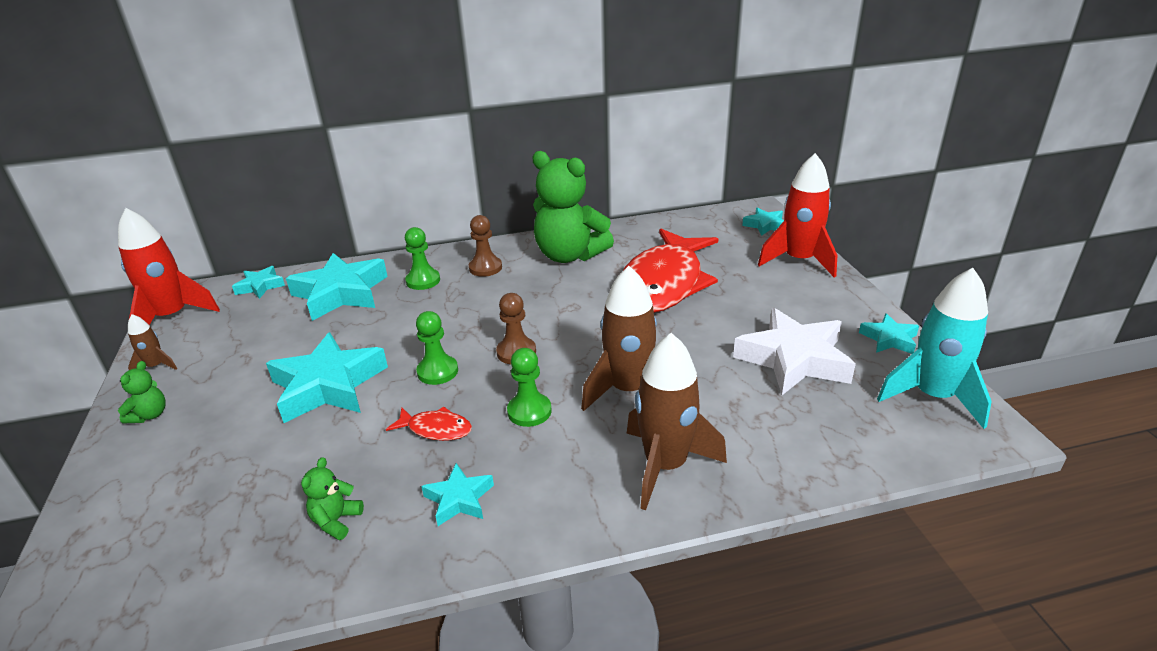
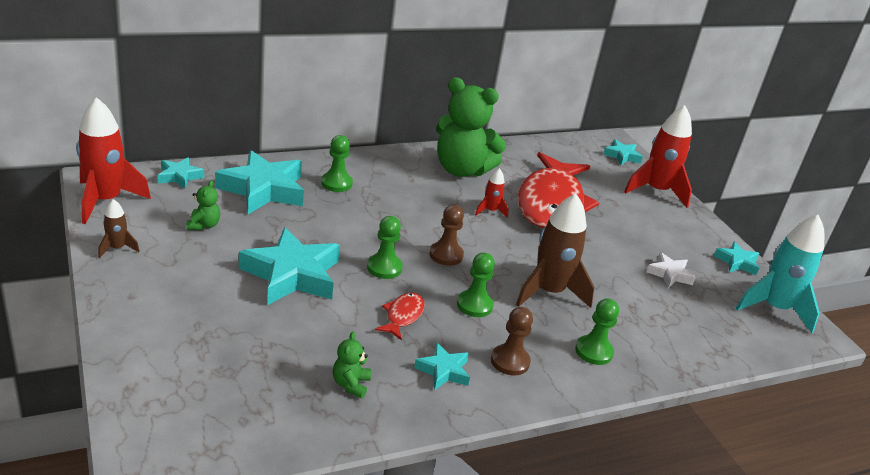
camera: 15 degrees left, 0 degrees up
(150, 415) = (137, 292): green teddy bear -> green teddy bear (203, 225)
(436, 429) = (402, 316): red fish -> red fish turned 75 degrees counterclockwise
(485, 268) = (390, 175): brown pawn -> brown pawn (510, 361)
(587, 298) = (490, 211): none -> red rocket
(665, 466) = (593, 351): brown rocket -> green pawn
(794, 359) = (669, 274): white star -> white star, size x0.51

